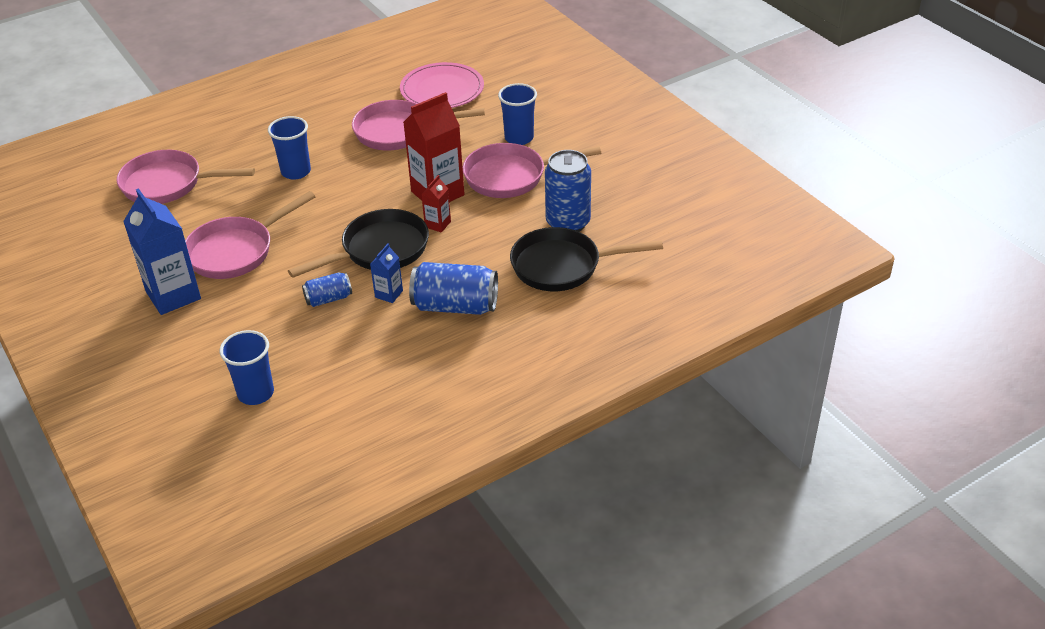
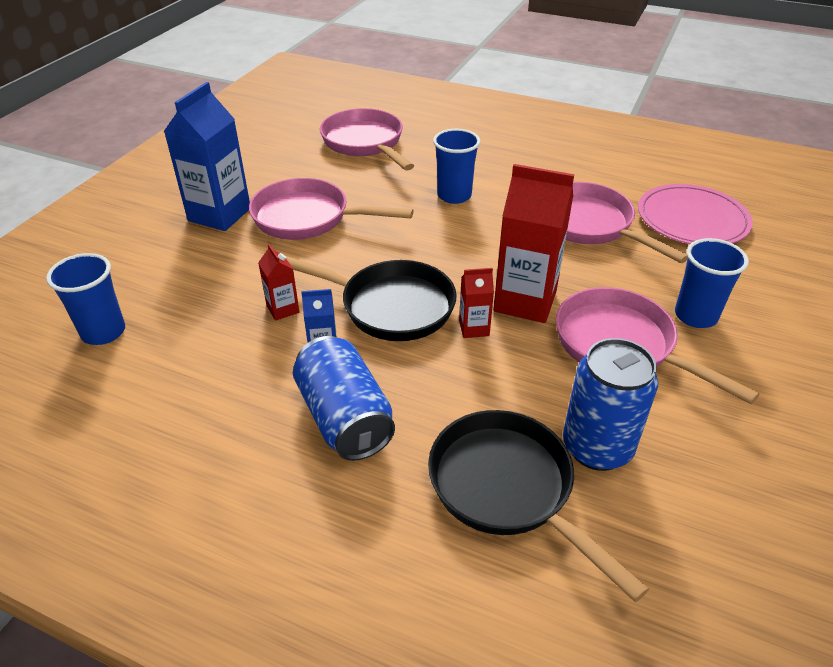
camera: 55 degrees right, 0 degrees up
(328, 299) = (283, 309): blue can -> red carton

